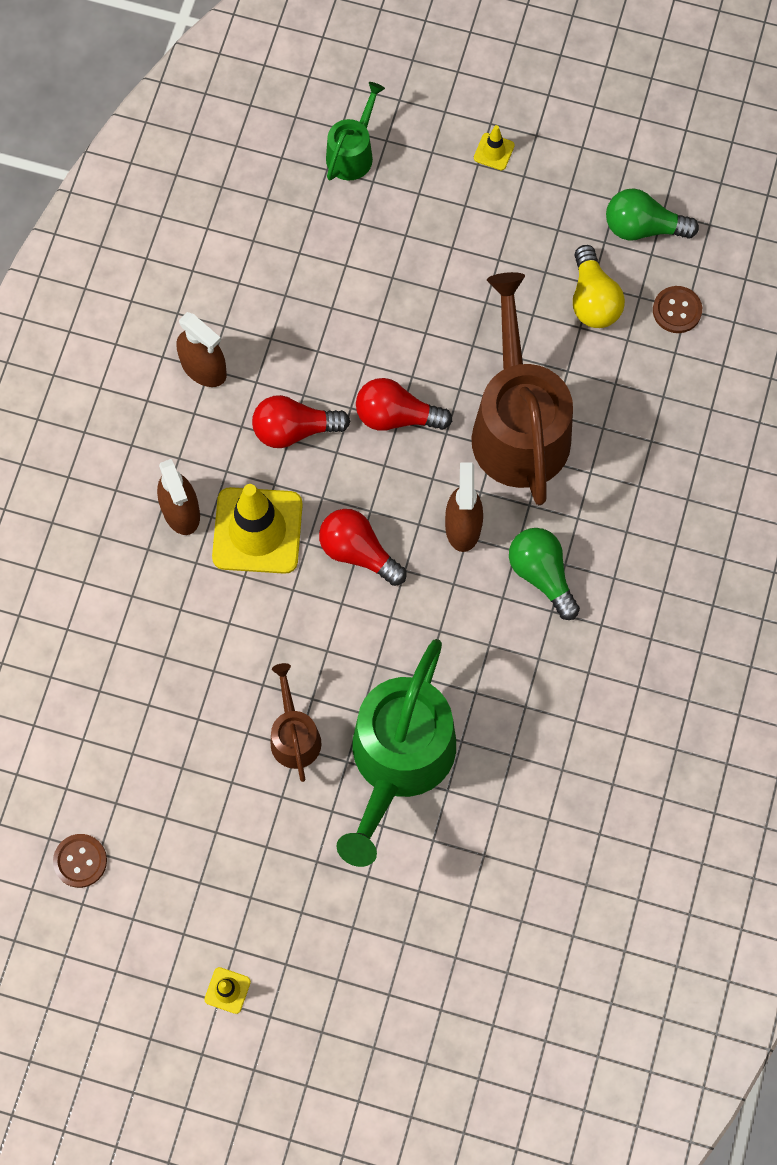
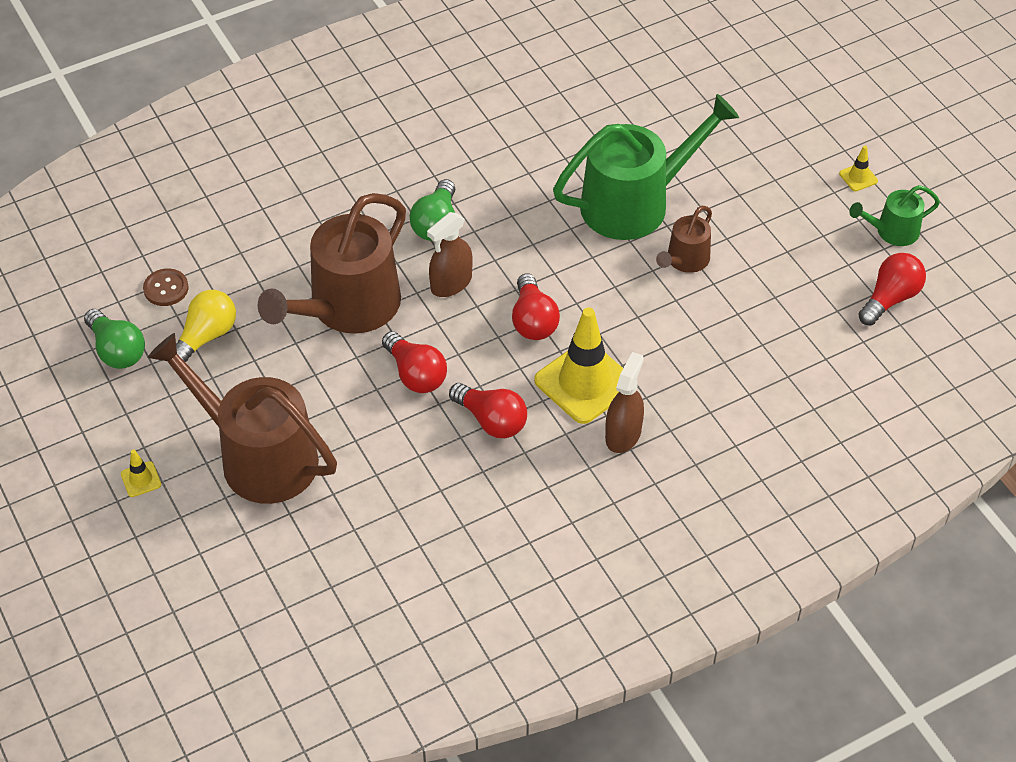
camera: 135 degrees left, 20 degrees down
(80, 861) = (890, 298): brown button -> red light bulb
(203, 367) = (508, 510): brown spray bottle -> none
(352, 153) = (234, 564): green watering can -> green watering can (892, 231)
(432, 243) = (259, 457): none -> brown watering can

